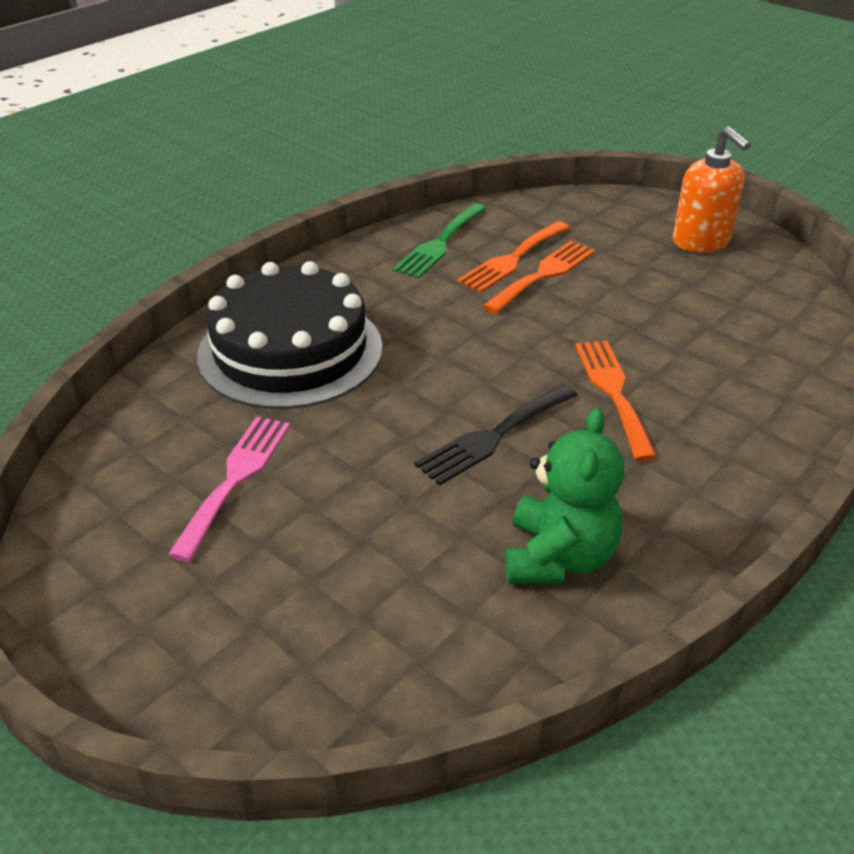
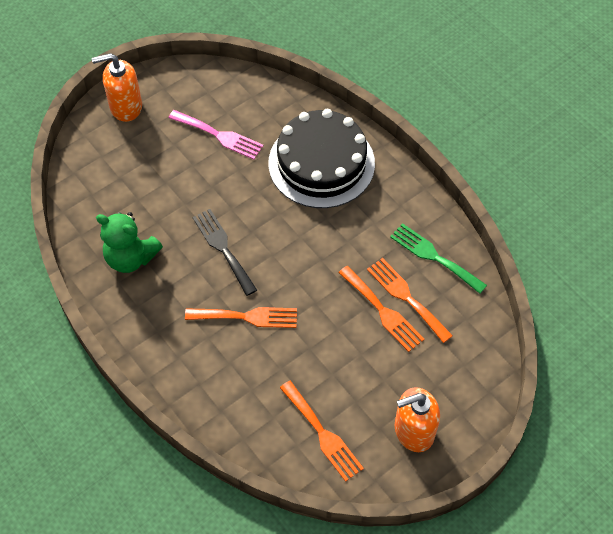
camera: 100 degrees right, 20 degrees up
(152, 650) = (125, 107): none -> orange soap dispenser
(754, 304) = (322, 434): none -> orange fork

